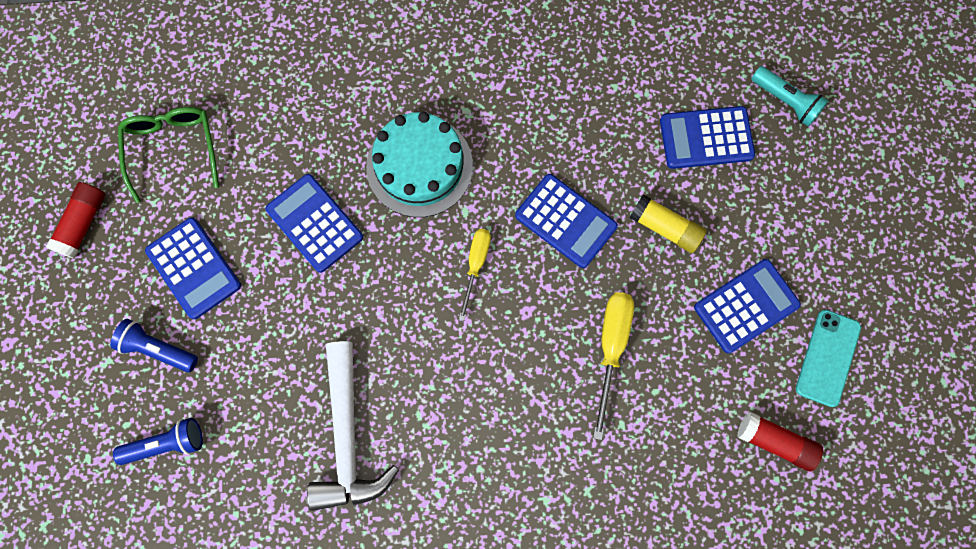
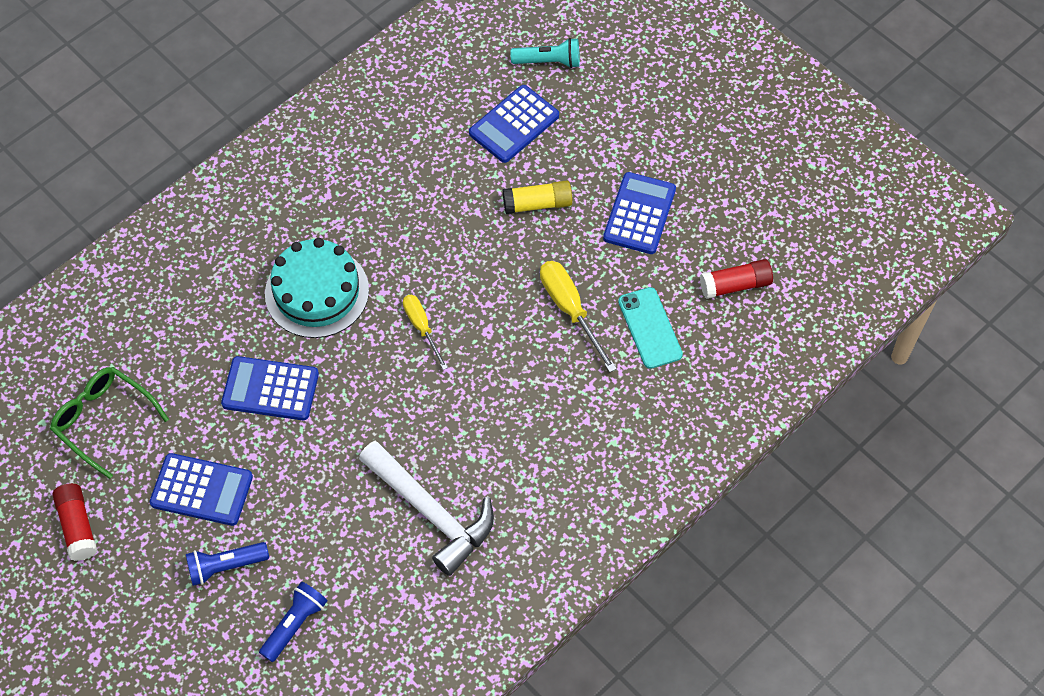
camera: 40 degrees left, 15 degrees down
(565, 221) = (461, 251): blue calculator -> none
(828, 358) = (723, 206): turquoise phone -> turquoise phone (650, 328)

